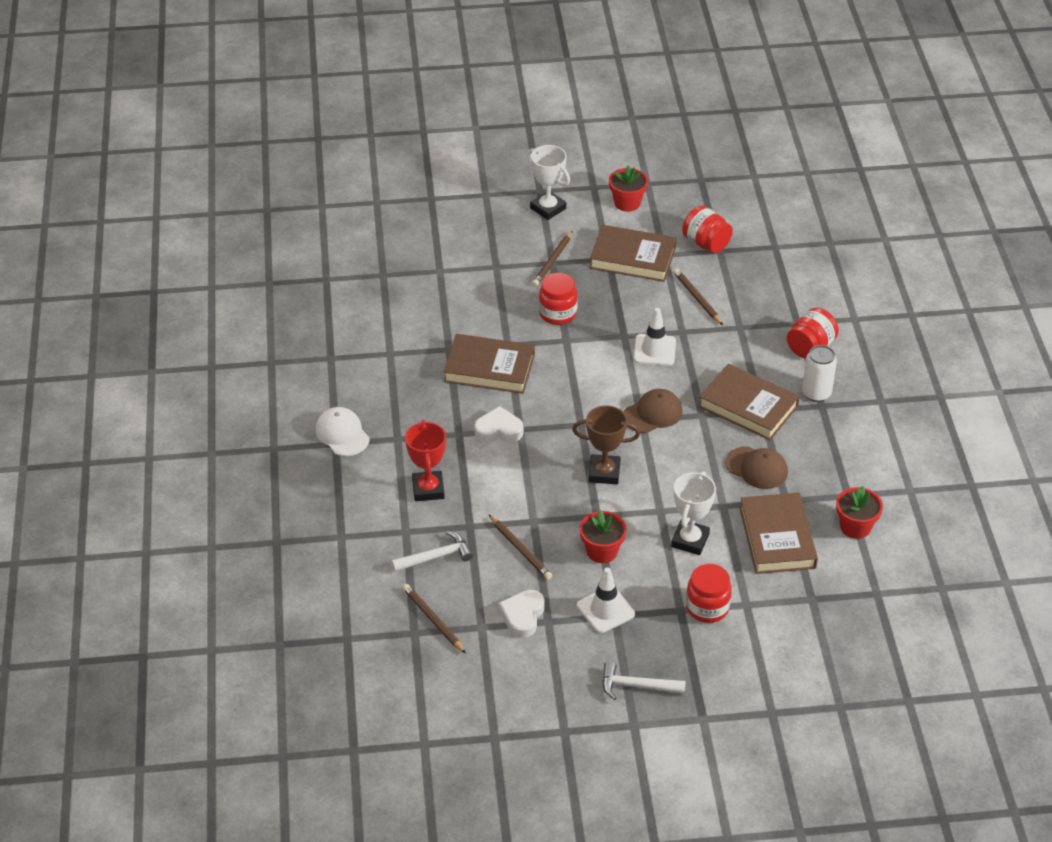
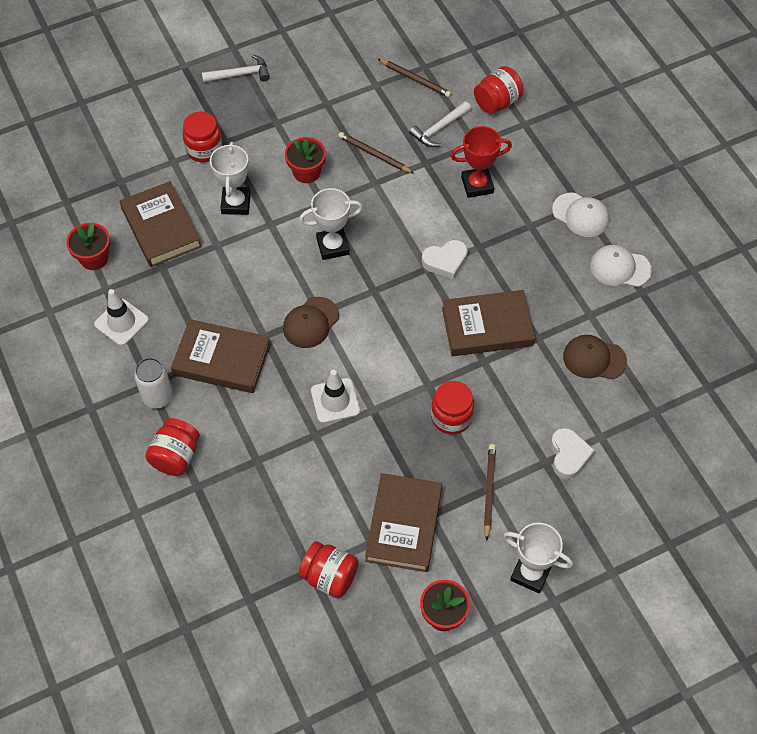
camera: 160 degrees right, 15 degrees up
(336, 381) = (620, 268): none -> white cap
(356, 567) = (497, 102): none -> red jar
(428, 489) = (477, 185): red trophy -> red trophy turned 75 degrees counterclockwise
(523, 616) = (348, 101): white heart -> white heart (568, 455)
(604, 472) = (333, 246): brown trophy -> white trophy
(605, 610) = (285, 124): white traffic cone -> white traffic cone (121, 322)
(632, 258) = (404, 525): brown book -> brown book turned 75 degrees counterclockwise
(697, 298) = (313, 487): brown pencil -> none
(756, 468) = (196, 292): brown cap -> brown cap (594, 359)

